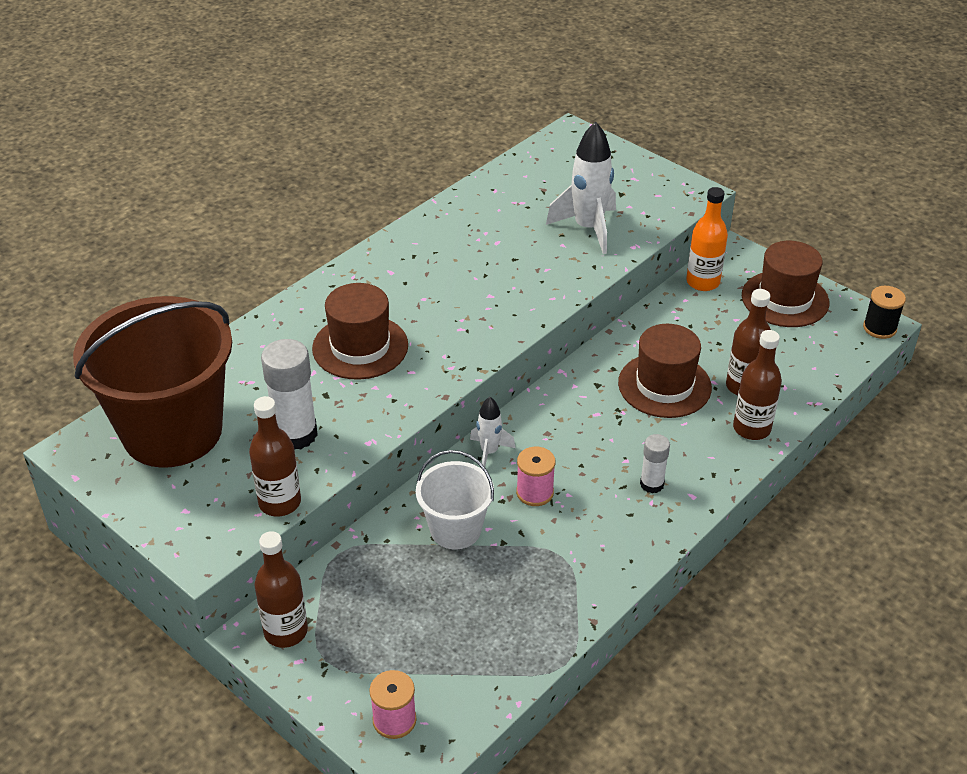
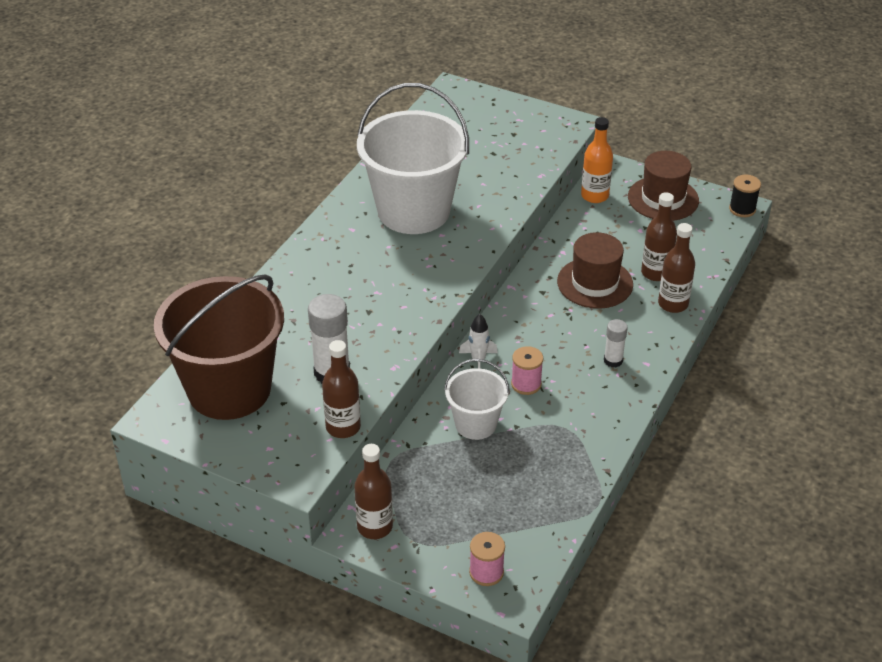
camera: 15 degrees left, 0 degrees up
(360, 347) = (353, 294): brown hat -> none
(469, 263) = (413, 211): none -> white bucket
(588, 228) = (498, 167): white rocket -> none

